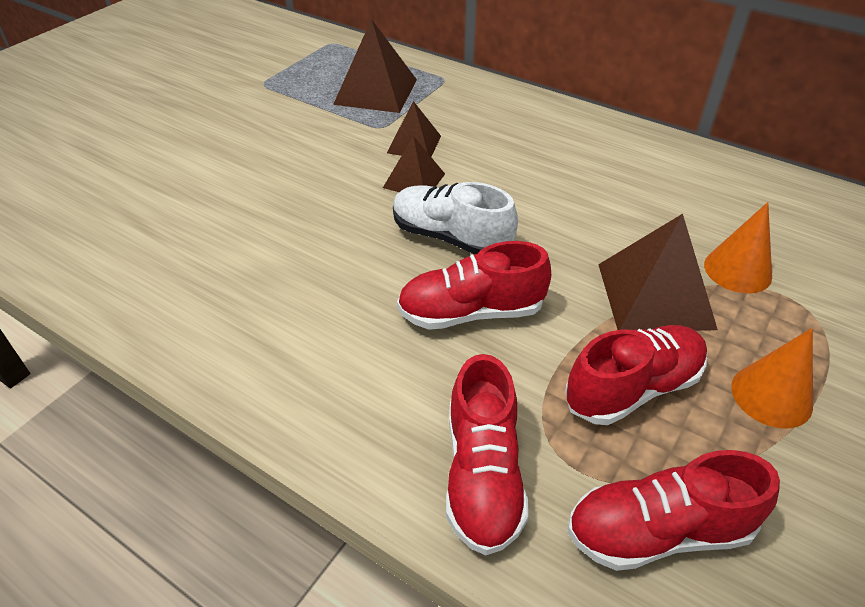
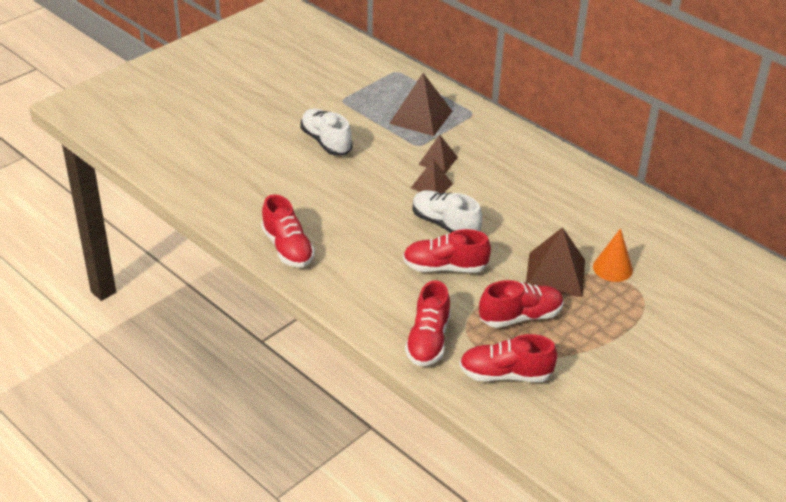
camera: 10 degrees right, 5 degrees down
(190, 319) = (287, 248): none -> red shoe
(244, 139) = (326, 142): none -> white shoe
(771, 395) = (594, 331): orange cone -> none

